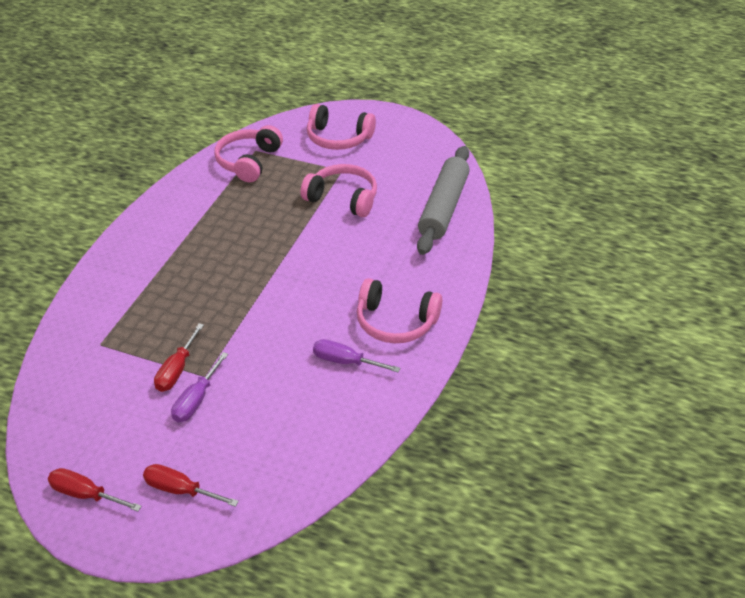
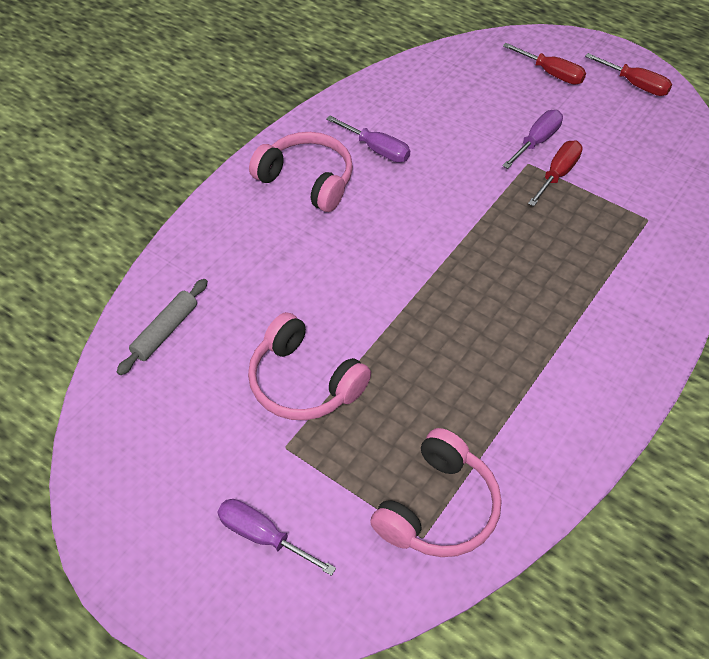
camera: 165 degrees left, 10 degrees up
(338, 138) = (263, 536): pink headphones -> purple screwdriver
(444, 207) = (165, 331): grey rolling pin -> grey rolling pin, size x0.52

